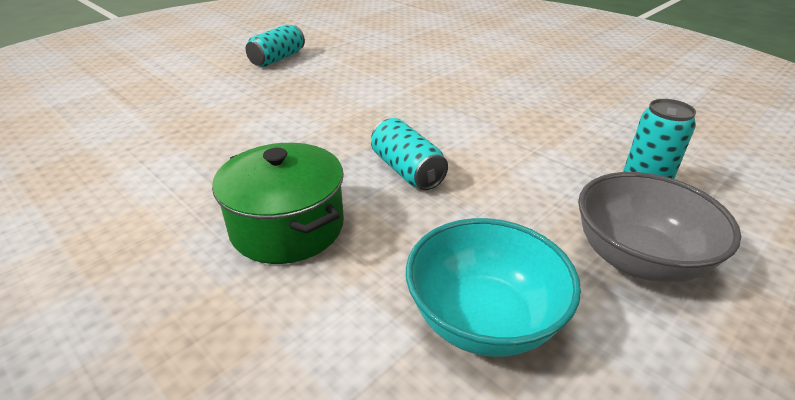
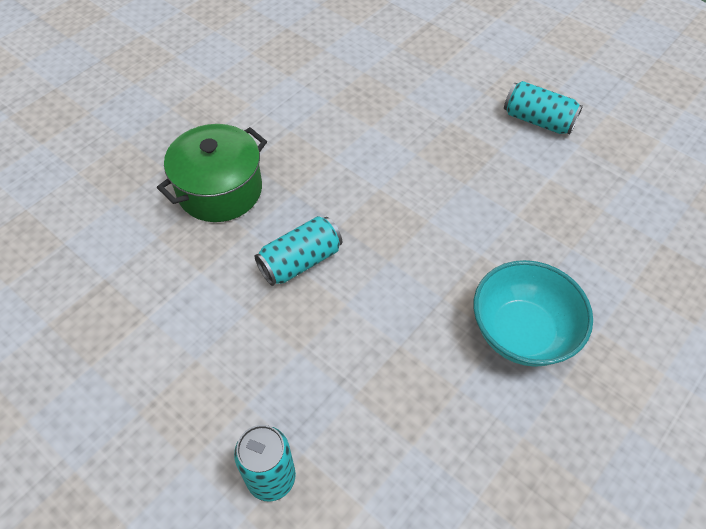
camera: 85 degrees right, 20 degrees up
(483, 319) = (114, 315): turquoise bowl -> turquoise bowl (521, 332)
(638, 259) = (164, 439): grey bowl -> none

